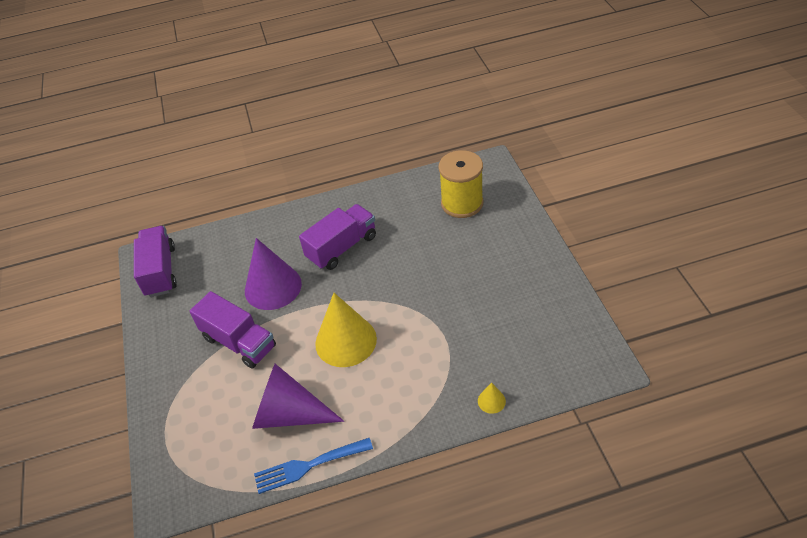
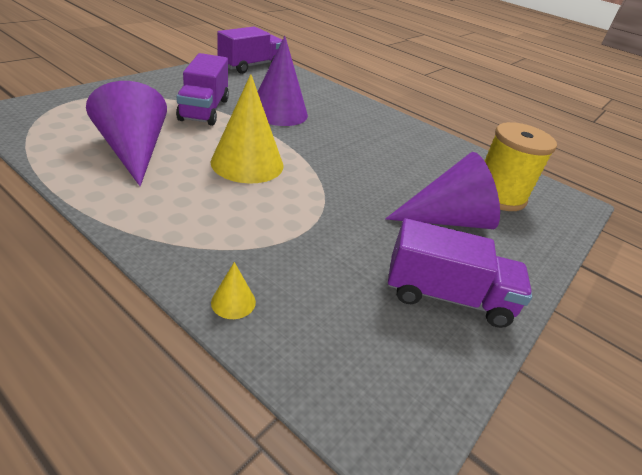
camera: 45 degrees right, 10 degrees down
(308, 466) = (68, 177): blue fork -> none
(342, 247) = (357, 136): purple truck -> purple truck (447, 296)
(472, 250) = (447, 220): none -> purple cone

